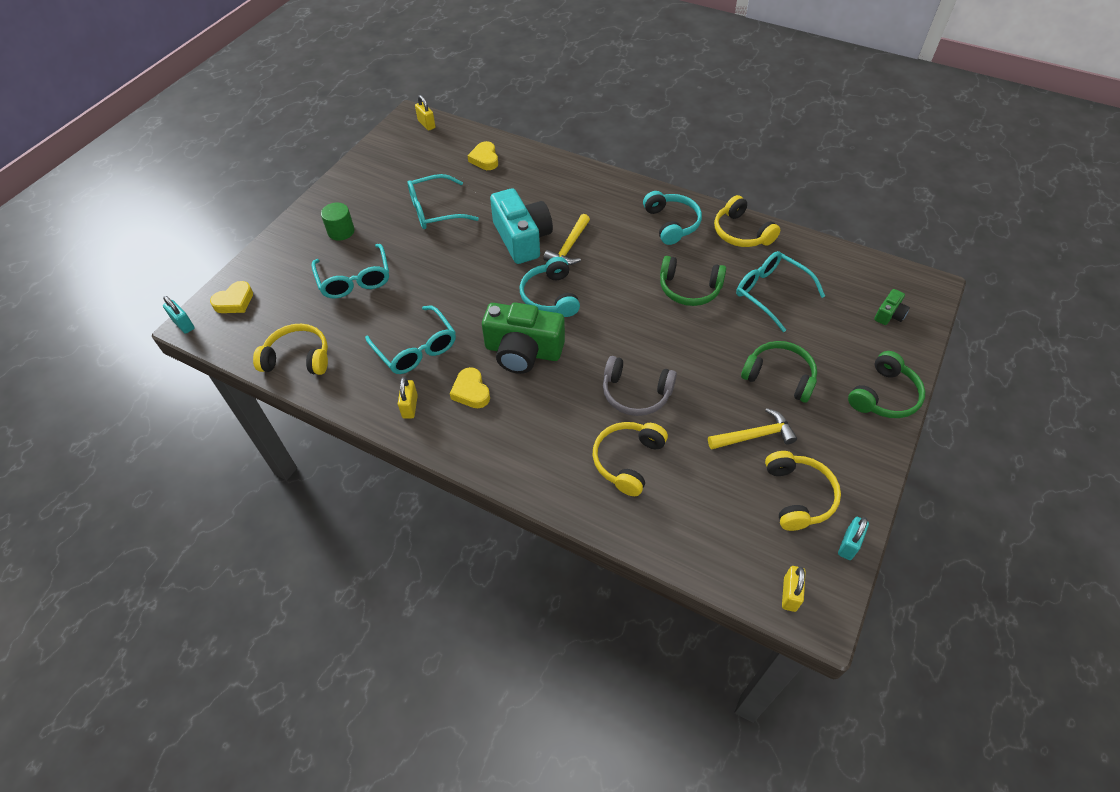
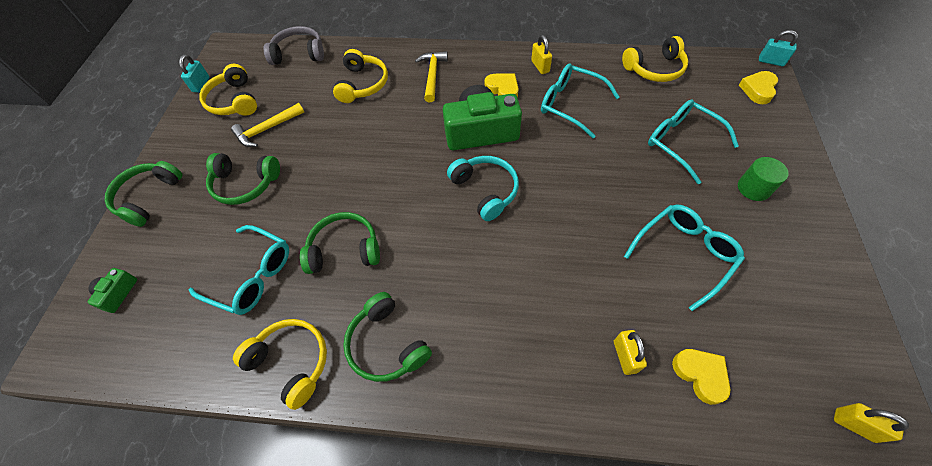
camera: 160 degrees right, 5 degrees up
(522, 238) = (556, 251): turquoise camera -> none
(569, 247) = (497, 258): yellow hammer -> yellow hammer (432, 75)
(635, 393) = (370, 129): grey headphones -> grey headphones (299, 53)
(672, 223) = (386, 344): turquoise headphones -> green headphones
(789, 594) = (243, 50): yellow padlock -> yellow padlock (625, 356)

